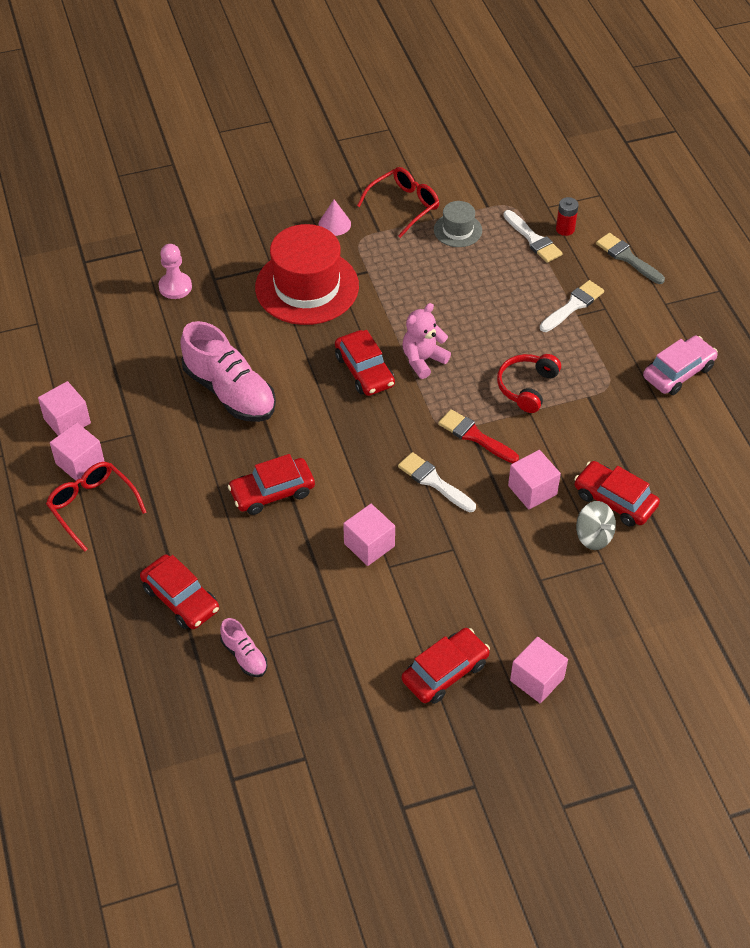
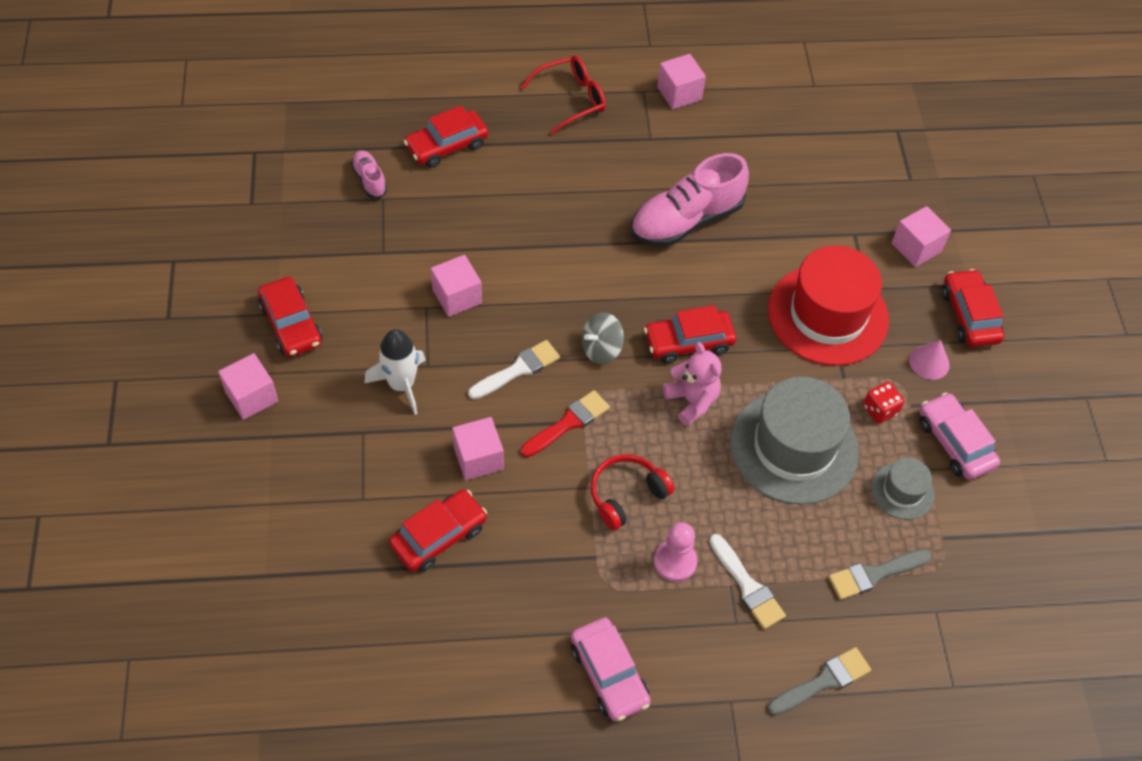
camera: 100 degrees right, 5 degrees up
(80, 463) = (625, 96): pink cube -> pink cube (916, 247)
(175, 287) = (847, 199): pink pawn -> pink pawn (675, 561)
(244, 656) = (369, 180): pink shoe -> pink shoe turned 90 degrees clockwise
(272, 492) = (546, 232): red car -> red car (969, 315)
(390, 248) = (880, 410): none -> red dice
(404, 205) = (954, 443): red glasses -> pink car
(443, 293) = (794, 447): none -> grey hat
(480, 563) = (401, 385): none -> white rocket
(527, 387) = (626, 495): red headphones -> red headphones turned 75 degrees counterclockwise
(533, 239) = (874, 574): white brush -> grey brush
(565, 229) = (889, 619): red battery -> none
(593, 536) = (398, 499): grey spinning top -> grey spinning top (601, 349)

